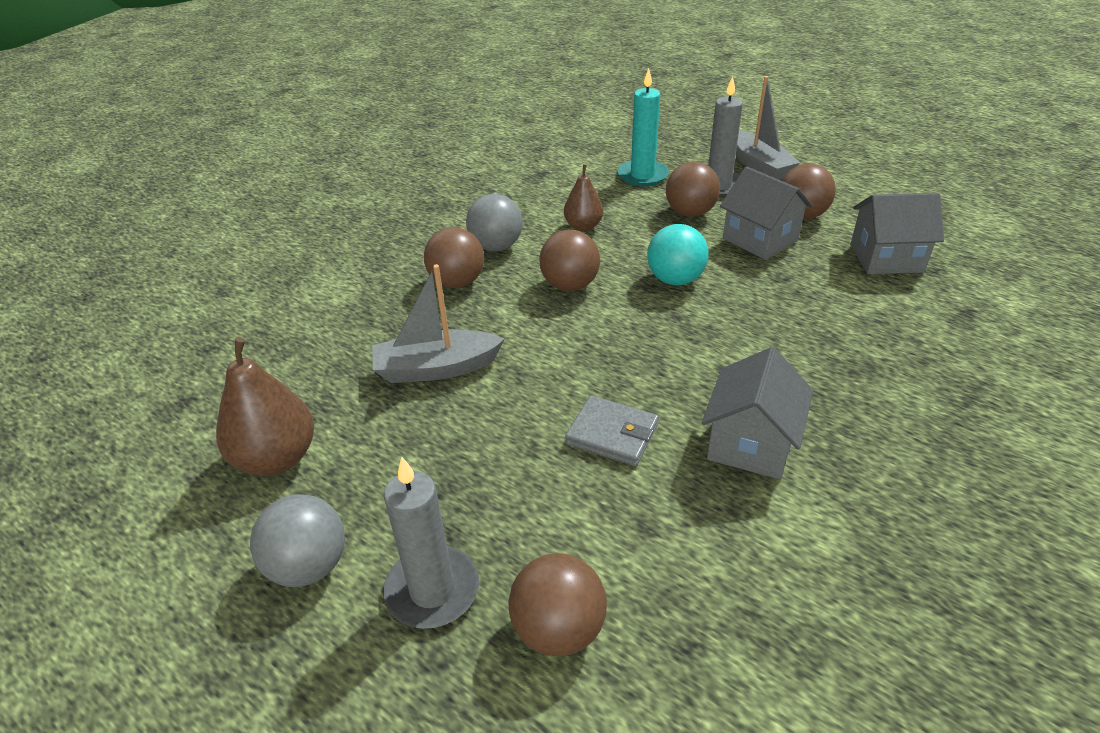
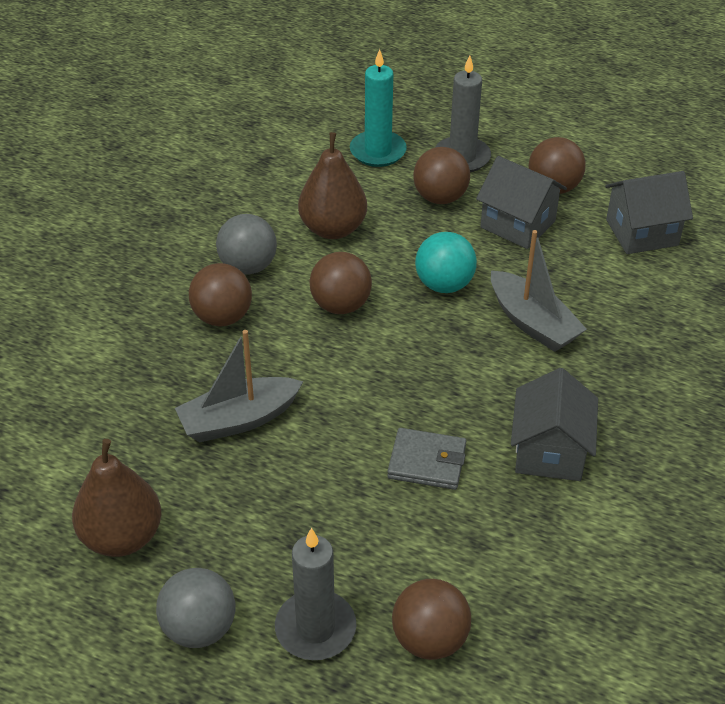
camera: 15 degrees left, 5 degrees up
(583, 226) = (333, 229): brown pear -> brown pear, size x1.60
(759, 165) = (499, 124): grey boat -> grey boat (532, 323)

